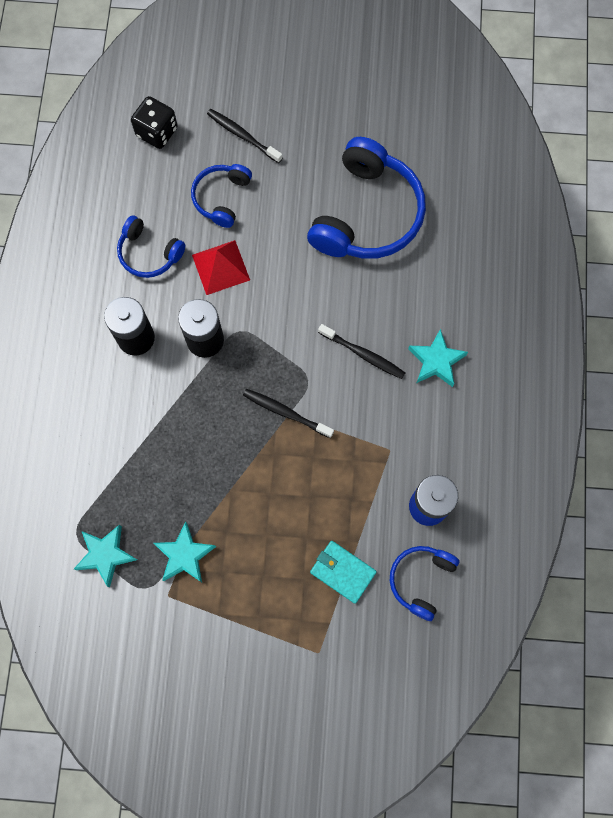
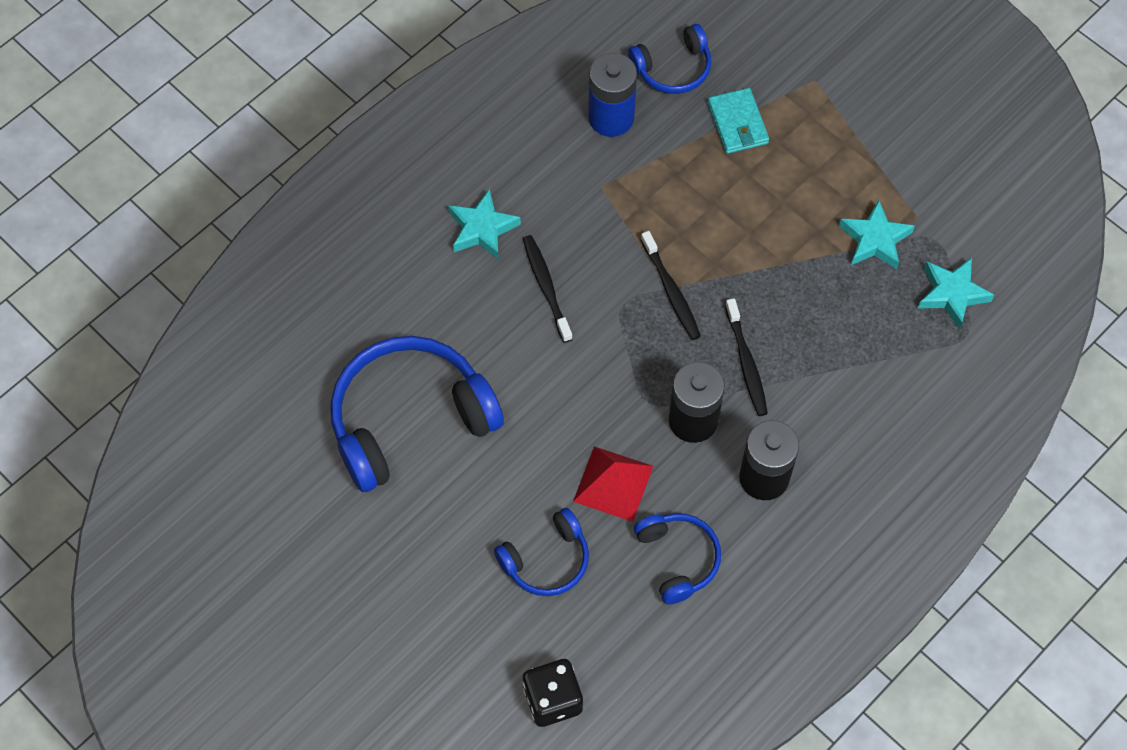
camera: 140 degrees left, 10 degrees down
(243, 136) = (460, 615): black toothbrush -> black toothbrush (746, 362)

